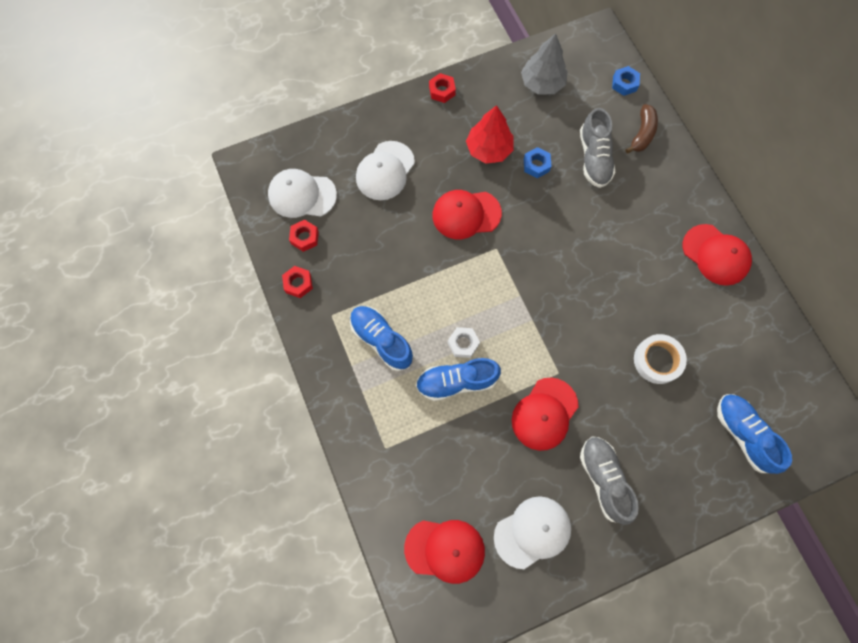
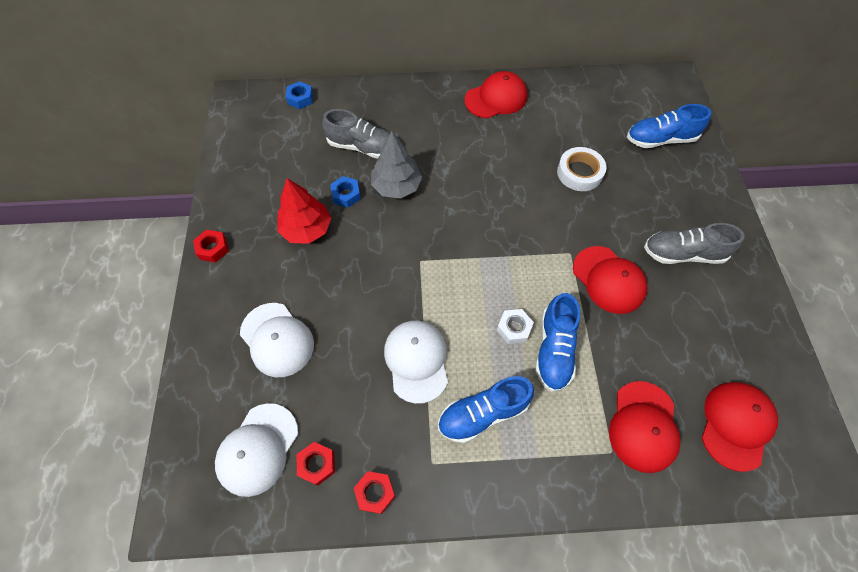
camera: 70 degrees left, 10 degrees down
(466, 214) = (369, 275): red cap -> red cap (643, 426)
(532, 532) = (726, 332): white cap -> white cap (416, 360)
(542, 83) = (260, 159): grey tree -> grey tree (396, 186)
(642, 134) = (357, 104): brown banana -> none

